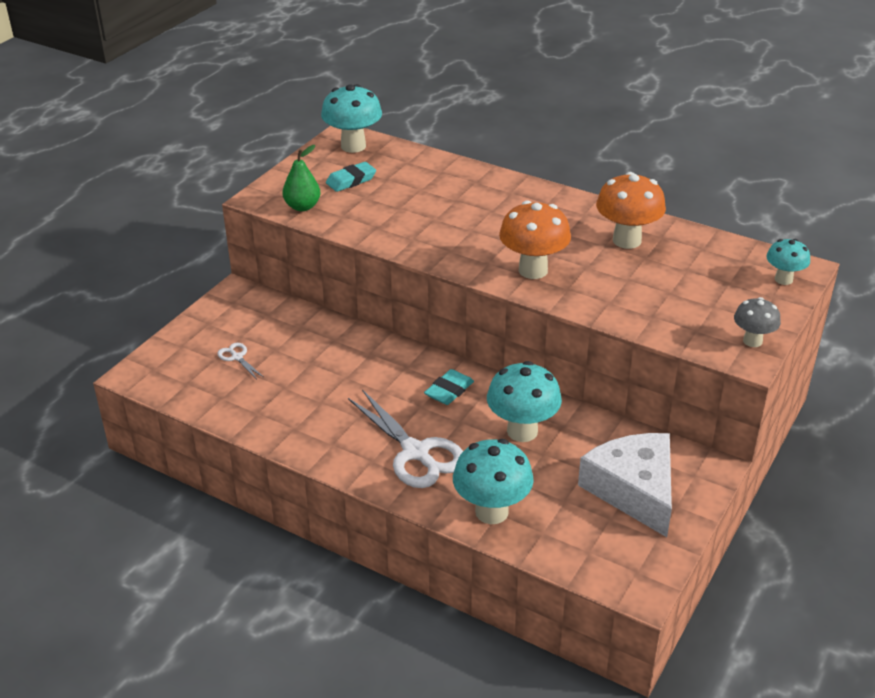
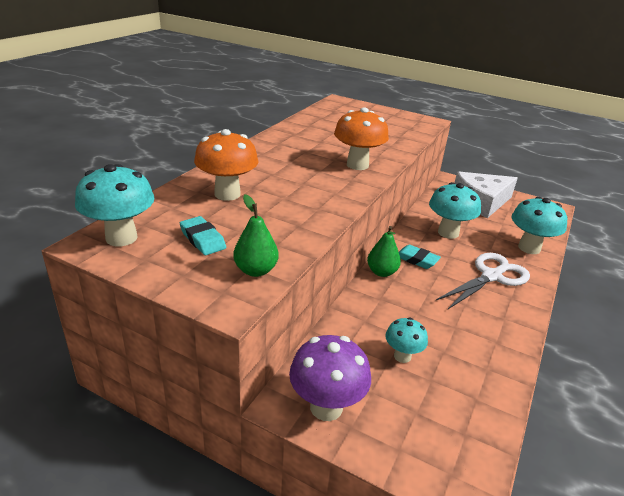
camera: 95 degrees left, 5 degrees down
(229, 312) = (326, 407): none -> purple mushroom
(237, 357) = (408, 392): white scissors -> none
(420, 359) = (382, 272): none -> green pear
(627, 240) = (314, 135): orange mushroom -> orange mushroom (227, 194)
(752, 341) = (413, 118): grey mushroom -> none
(783, 279) = (351, 105): turquoise mushroom -> turquoise mushroom (402, 356)

